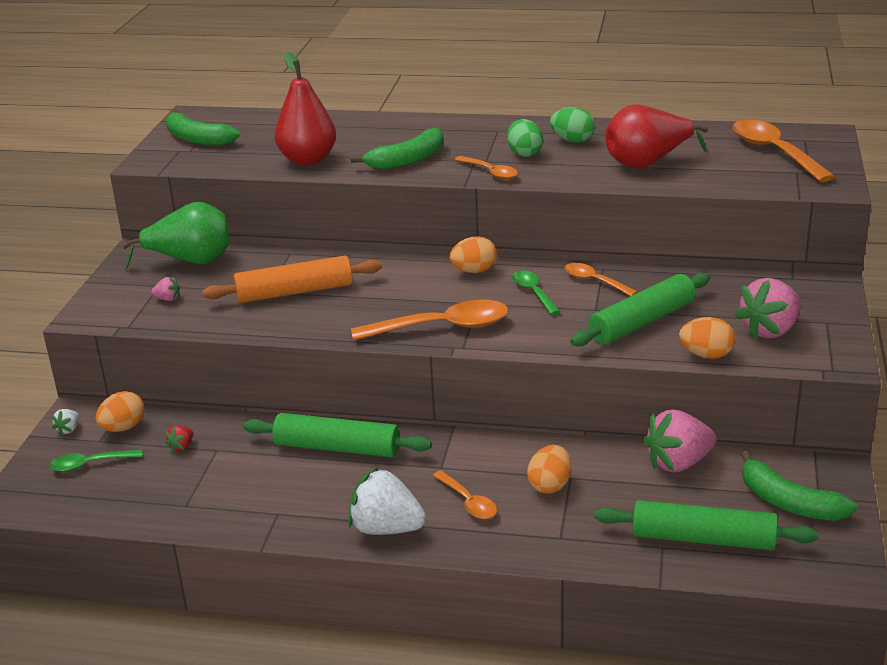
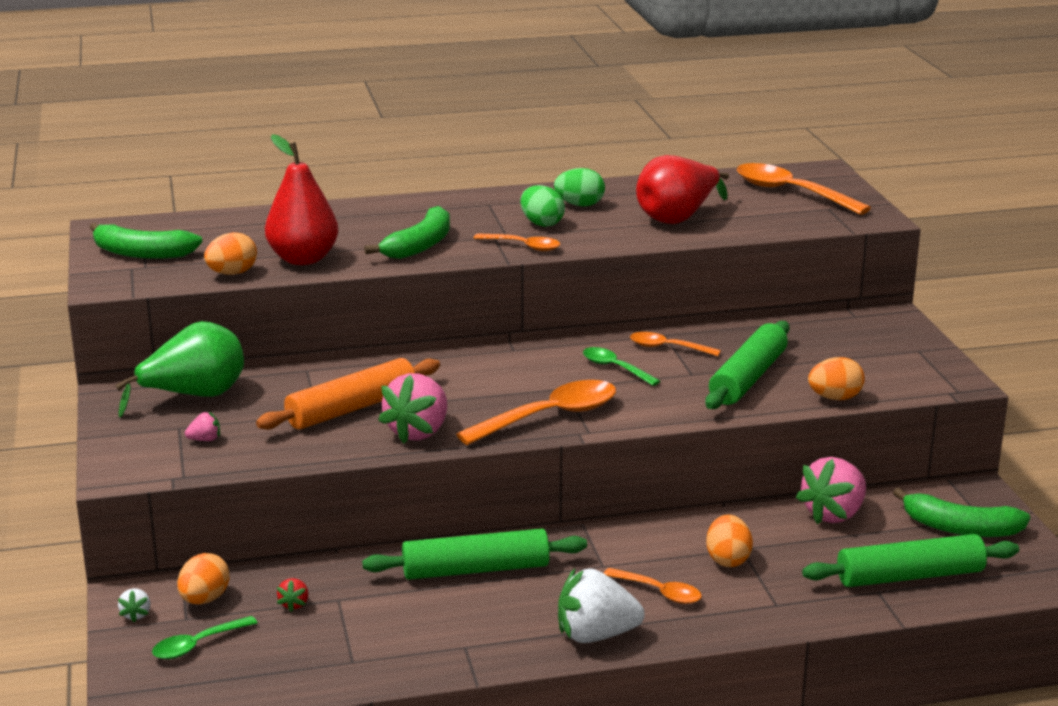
camera: 25 degrees left, 5 degrees down
(474, 271) = (533, 357): orange egg -> orange egg (232, 273)
(770, 330) = (874, 366): pink strawberry -> pink strawberry (418, 432)

